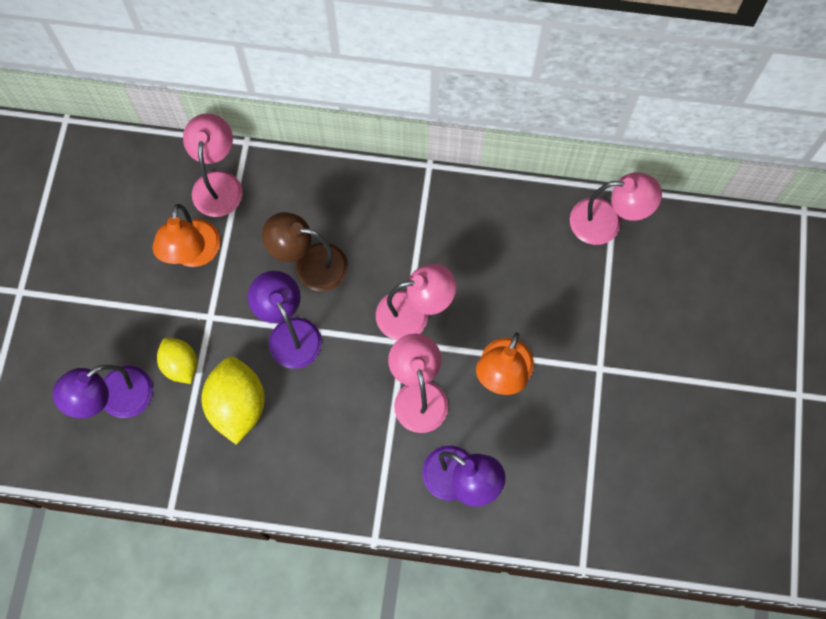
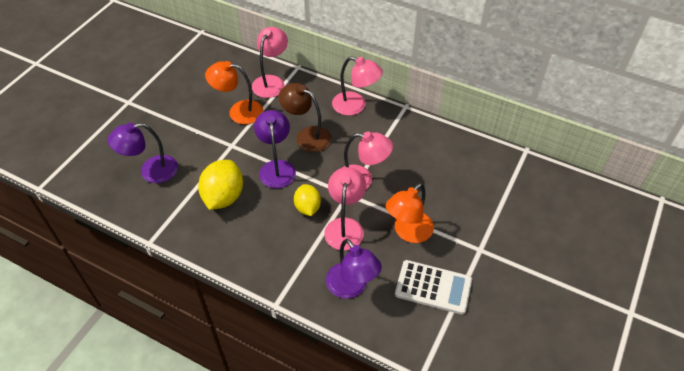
camera: 20 degrees right, 20 degrees down
(181, 365) = (200, 165): yellow lemon -> yellow lemon (307, 207)
(194, 254) = (238, 111): orange lamp -> orange lamp turned 75 degrees clockwise
(559, 444) = (433, 287): none -> white calculator
(606, 222) = (514, 167): pink lamp -> pink lamp (355, 106)

